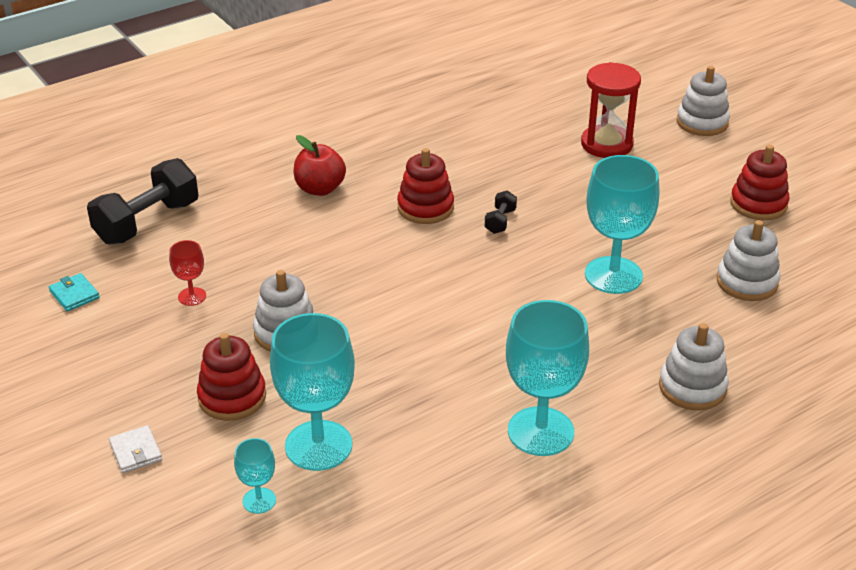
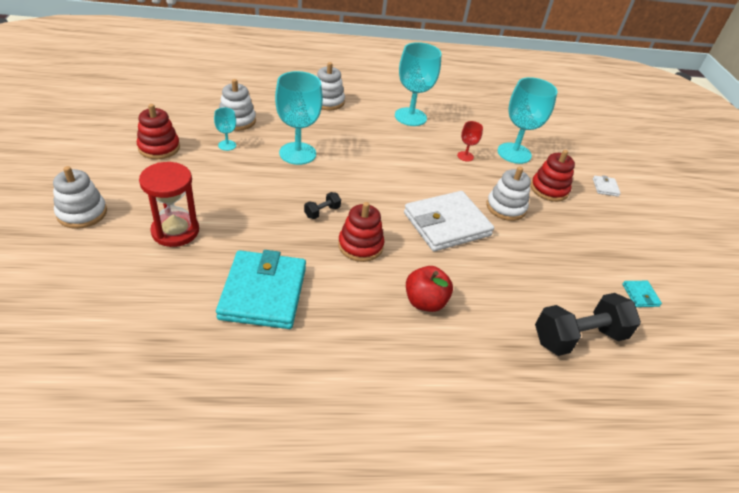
camera: 155 degrees left, 5 degrees up
(192, 296) = (557, 256): red goblet -> red goblet (465, 156)
(259, 500) = (550, 147): turquoise goblet -> turquoise goblet (227, 145)
(350, 273) = (446, 224): none -> white wallet
(470, 137) = (263, 293): none -> turquoise wallet

